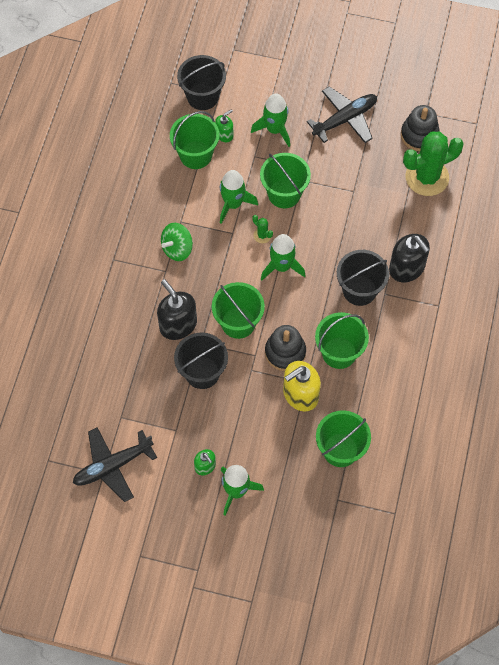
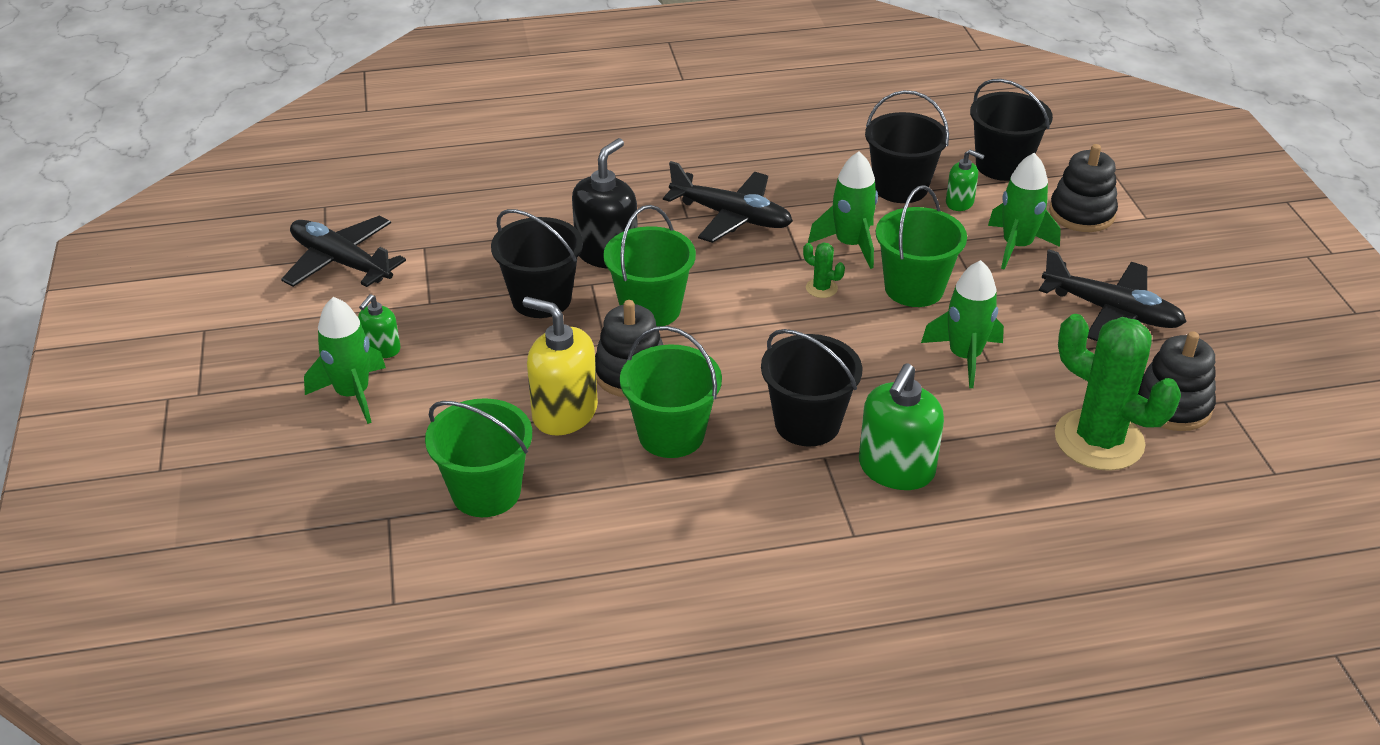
camera: 65 degrees right, 25 degrees down
(177, 249) = (732, 216): green spinning top -> black plane
(196, 155) = (900, 187): green bucket -> black bucket
(262, 235) = (821, 288): green cactus -> green cactus turned 75 degrees counterclockwise
(264, 85) = (1081, 213): none -> black stacking toy
(281, 266) = (782, 324): green rocket -> green rocket (964, 357)
(407, 268) = (896, 469): black soap dispenser -> green soap dispenser

